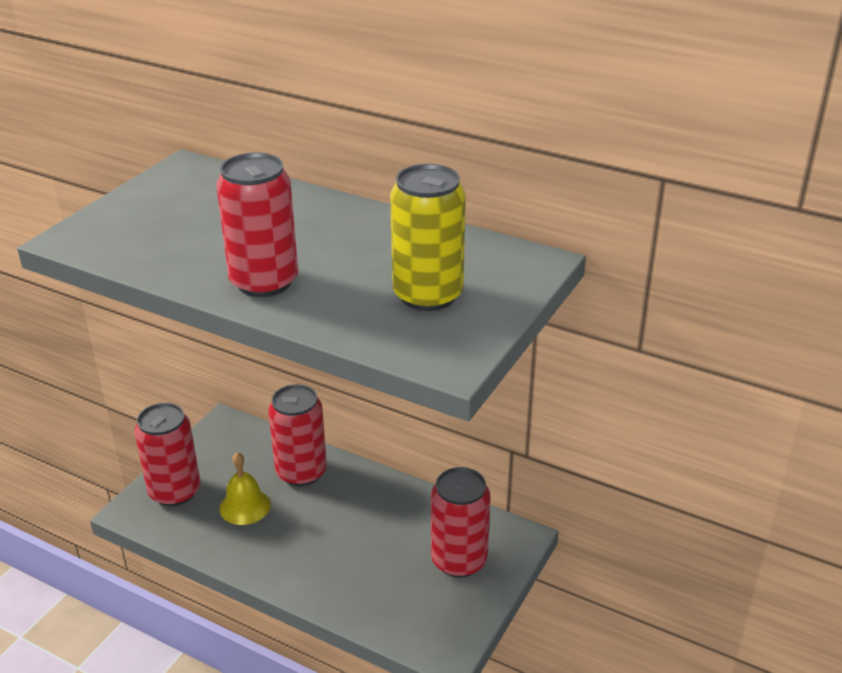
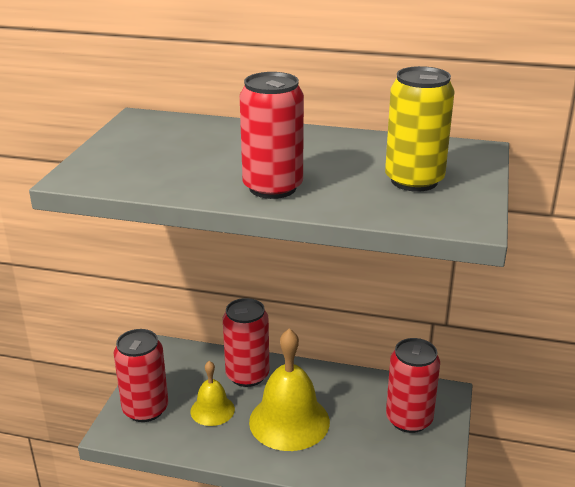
camera: 15 degrees left, 5 degrees down
(322, 535) = (289, 421): none -> yellow bell

